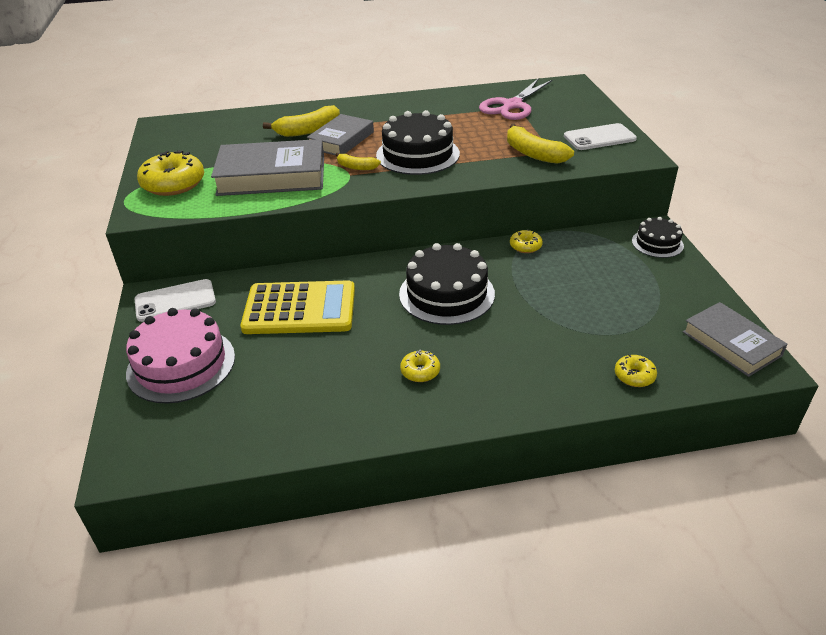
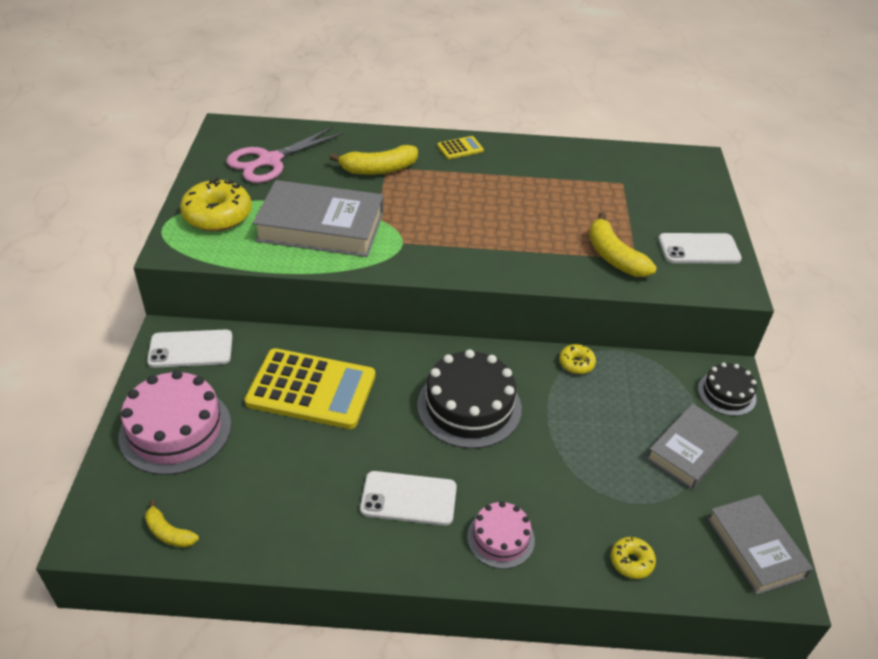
camera: 10 degrees right, 5 degrees up
(341, 140) = (410, 191): grey book -> grey book (690, 450)
(356, 167) = (413, 233): yellow banana -> yellow banana (169, 533)
(373, 106) = (460, 148): none -> yellow calculator
(417, 154) = (485, 229): black cake -> none
(420, 371) = (408, 498): yellow donut -> white phone
(512, 105) = (617, 179): pink scissors -> pink scissors (270, 161)
(514, 383) = (500, 538): none -> pink cake

